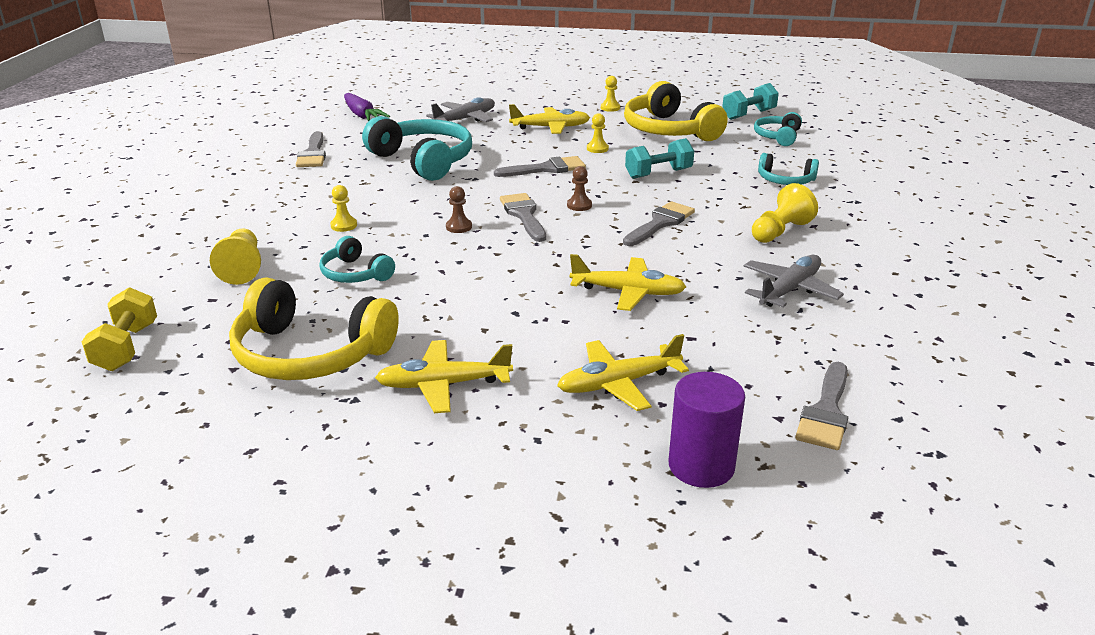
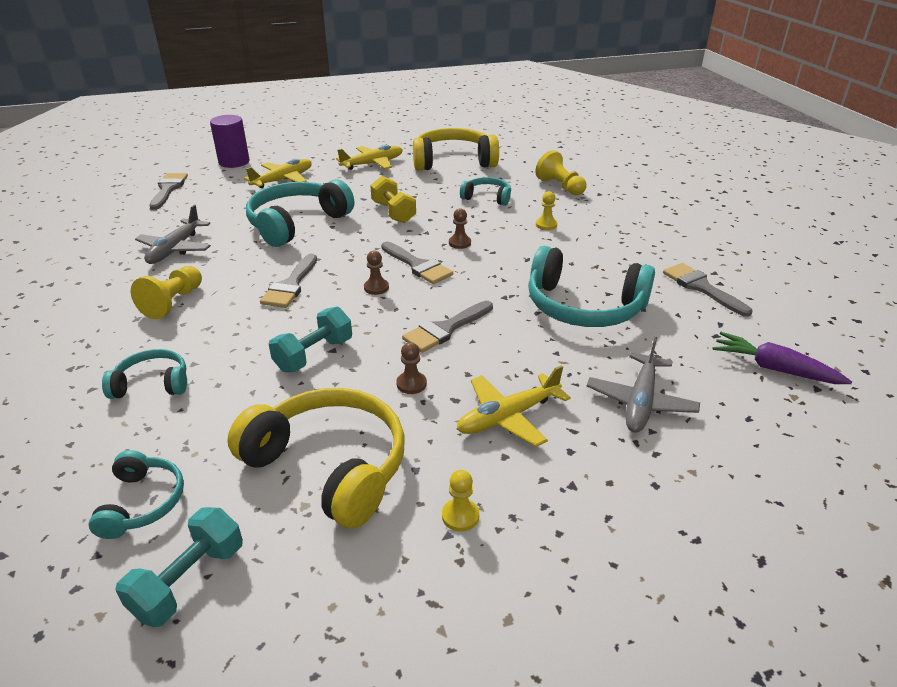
camera: 155 degrees right, 5 degrees up
(126, 347) = (544, 148): yellow dumbbell -> yellow dumbbell (393, 212)
(597, 149) = (411, 384): yellow pawn -> brown pawn
(627, 292) = (297, 223): yellow plane -> turquoise headphones

